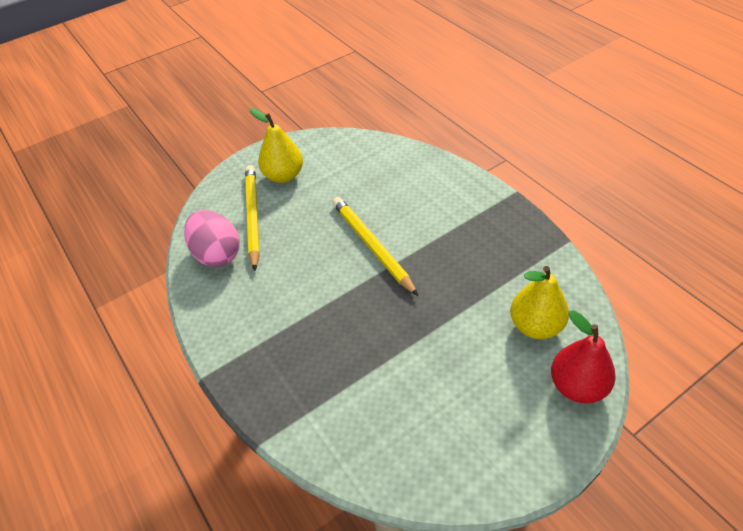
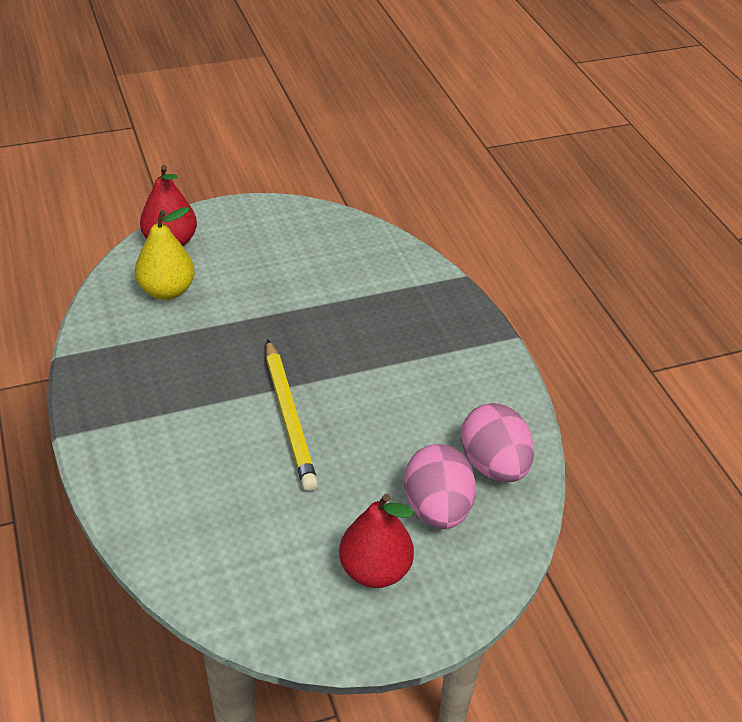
camera: 170 degrees left, 5 degrees down
(253, 216) = (437, 508): yellow pencil -> pink egg
(283, 176) = (375, 570): yellow pear -> red pear

